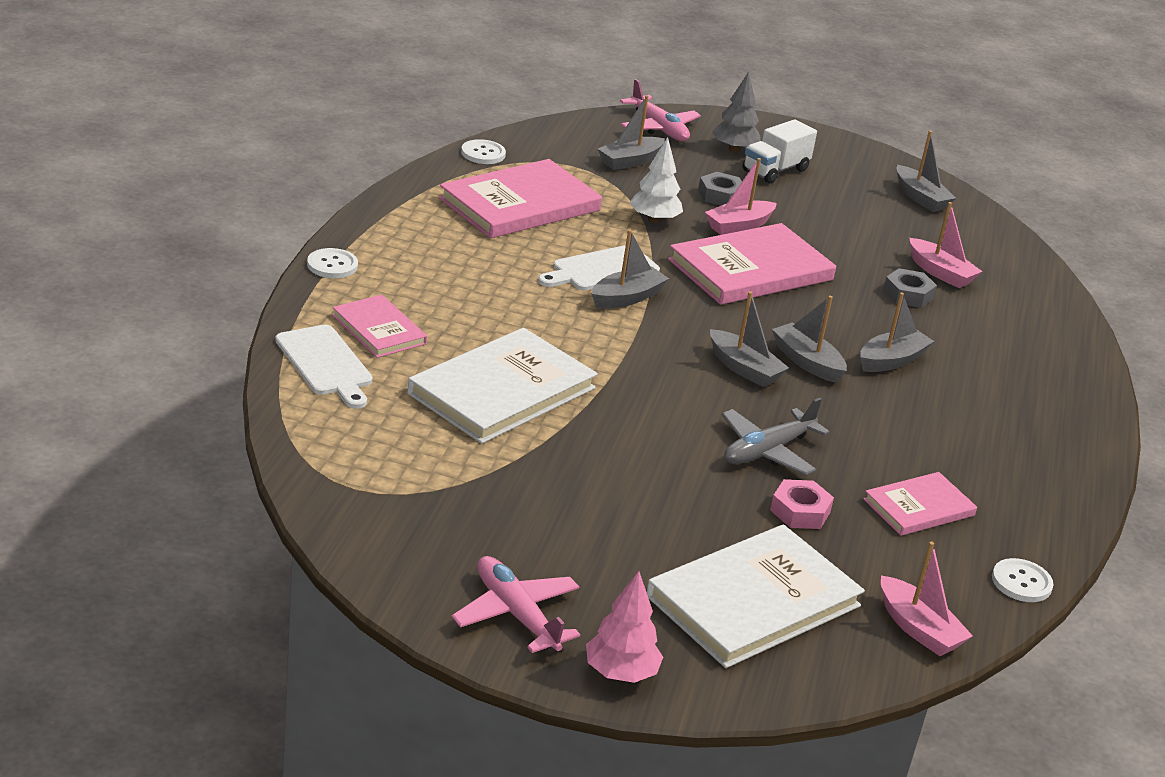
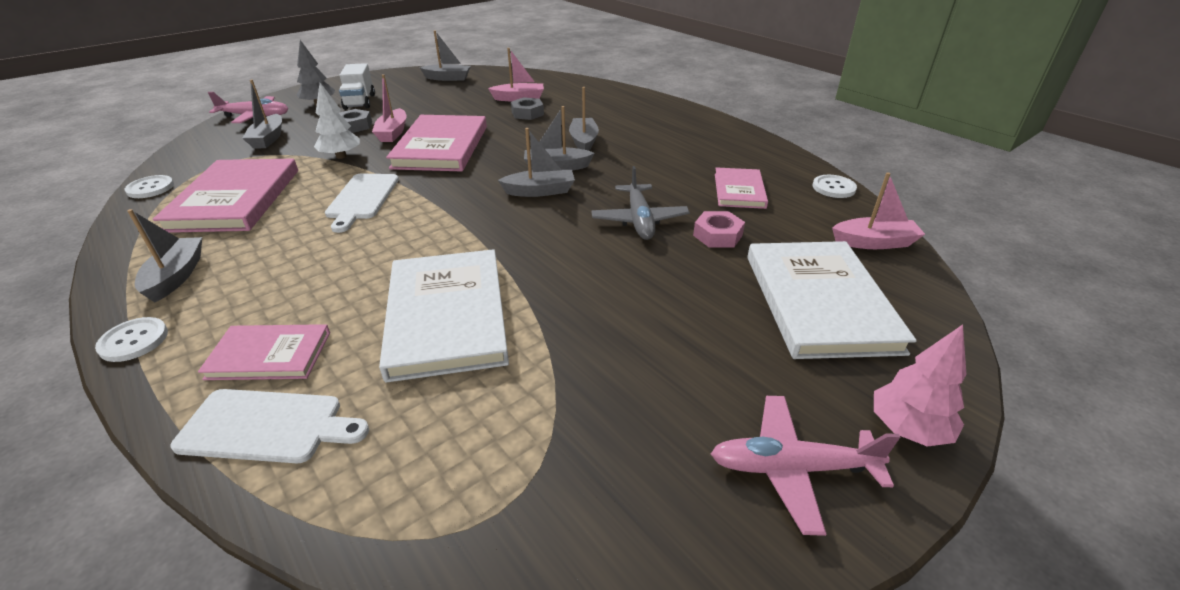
camera: 50 degrees left, 5 degrees up
(627, 298) = (407, 202): grey boat -> grey boat (176, 276)

